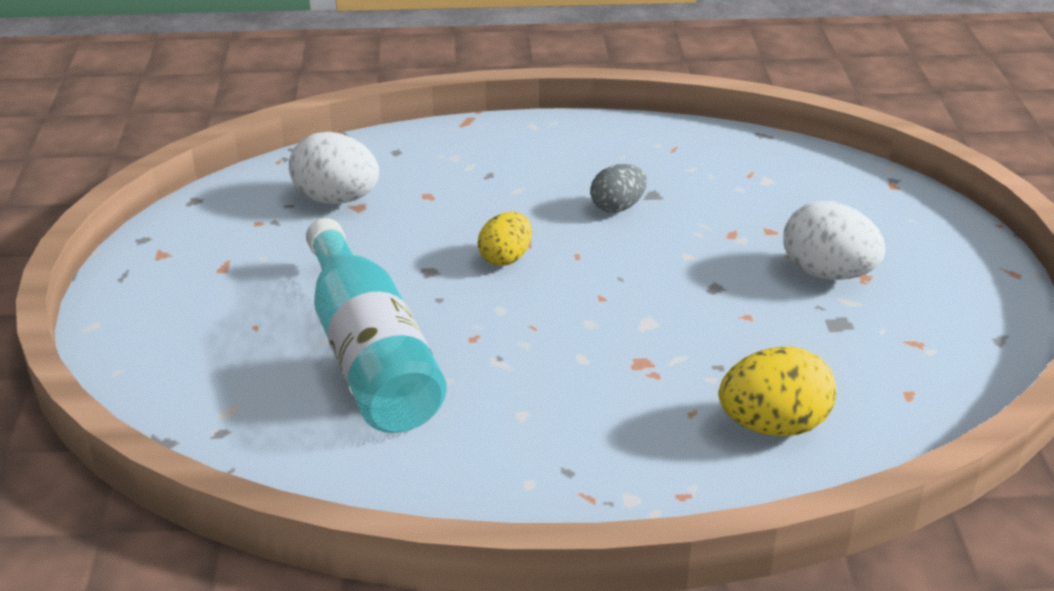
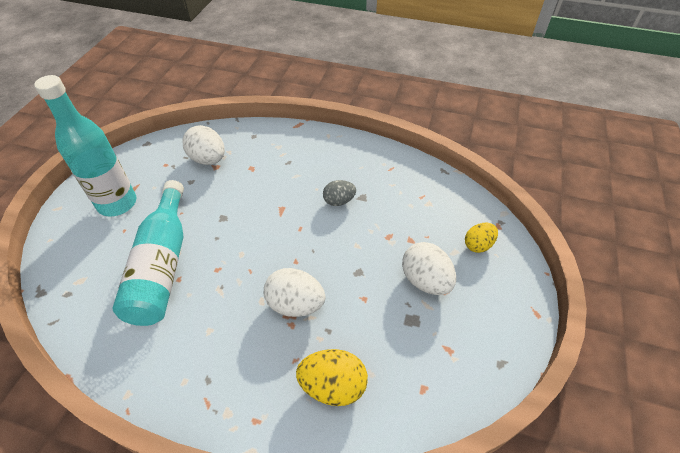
camera: 20 degrees right, 15 degrees up
(210, 294) = (117, 203): none -> turquoise bottle
(505, 258) = (263, 220): yellow egg -> yellow egg (478, 245)
(642, 348) = (295, 304): none -> white egg

